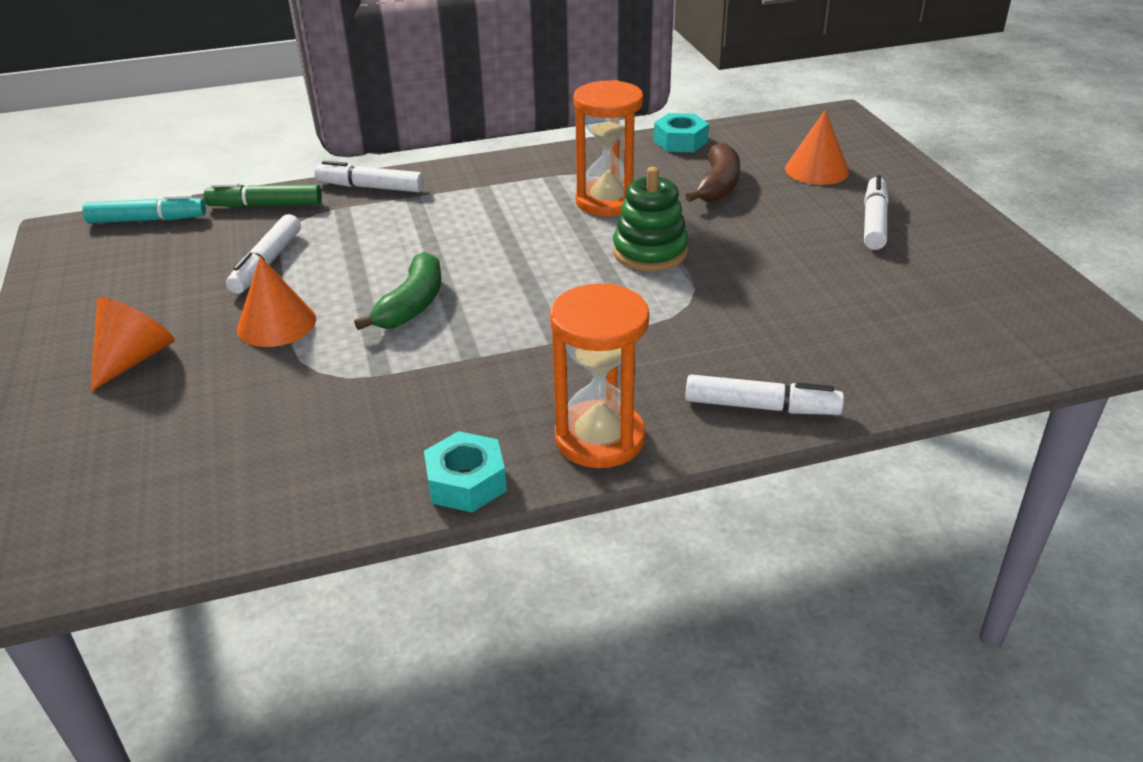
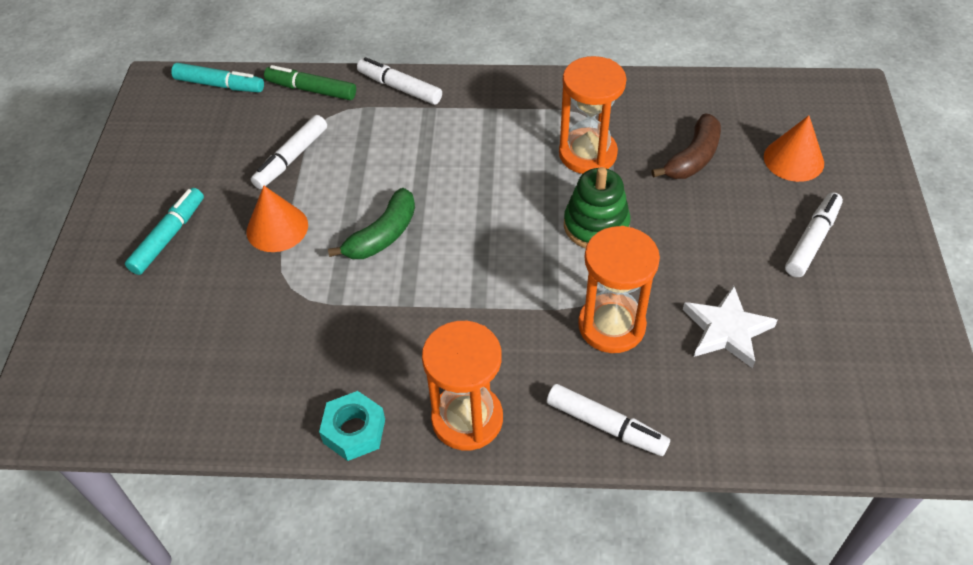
camera: 20 degrees right, 15 degrees up
(134, 358) = (169, 236): orange cone -> turquoise marker
(680, 141) = (686, 91): turquoise nut -> none
(715, 325) = (611, 325): none -> orange hourglass
(837, 303) = (726, 330): none -> white star

